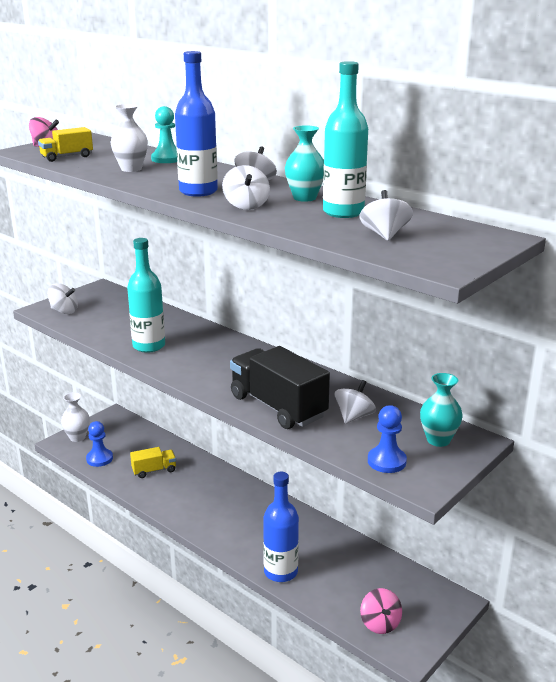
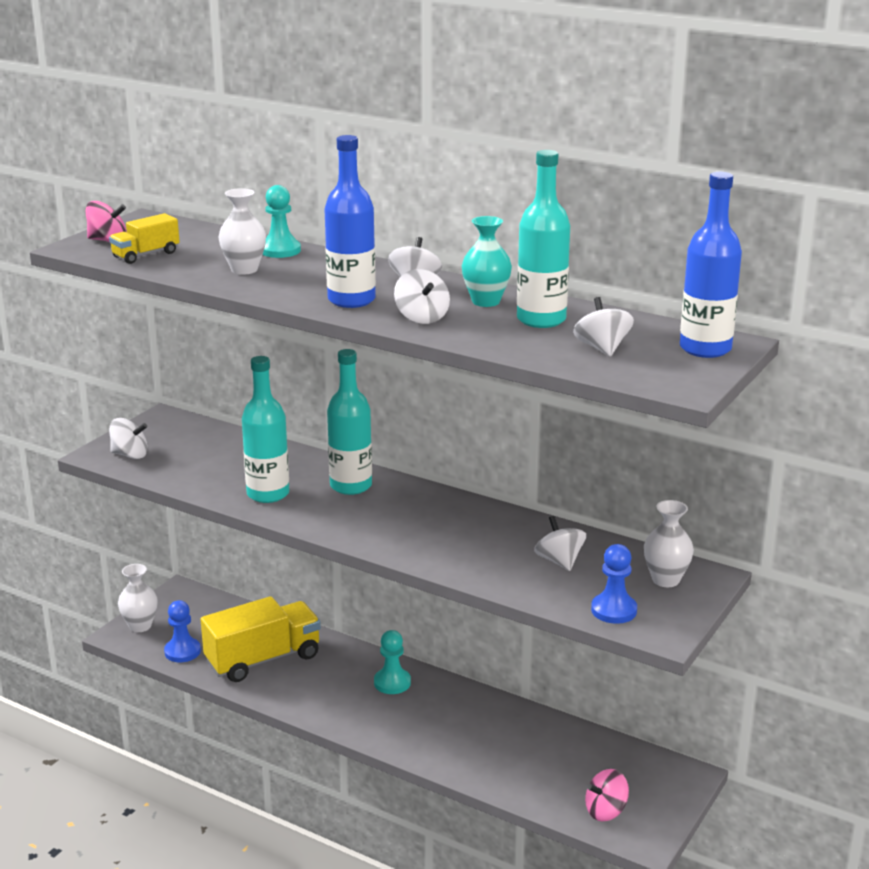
camera: 10 degrees left, 0 degrees up
(154, 470) = (263, 659): yellow truck -> yellow truck, size x1.92
(212, 345) = (351, 486): none -> turquoise bottle
(242, 498) = (392, 682): none -> turquoise pawn
(277, 407) = (463, 558): black truck -> none
(280, 572) = (469, 766): blue bottle -> blue bottle (705, 349)
(354, 416) = (559, 561): white spinning top -> white spinning top turned 45 degrees counterclockwise
(380, 623) = (605, 811): pink spinning top -> pink spinning top turned 90 degrees clockwise
(438, 440) = (665, 580): turquoise vase -> white vase

